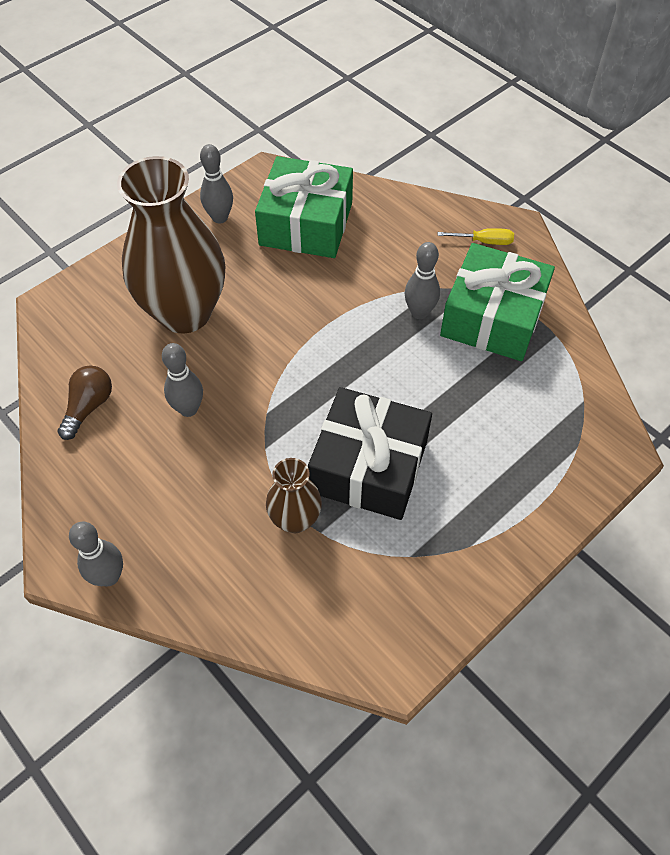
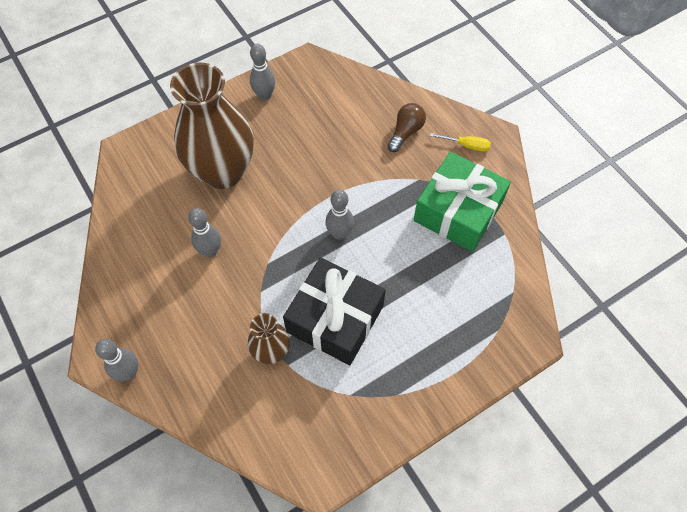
camera: 10 degrees right, 5 degrees up
(88, 407) = (138, 238): brown light bulb -> brown light bulb (405, 132)
(306, 224) = (330, 110): green gift -> none
(419, 312) = (401, 198): grey bowling pin -> grey bowling pin (339, 233)

